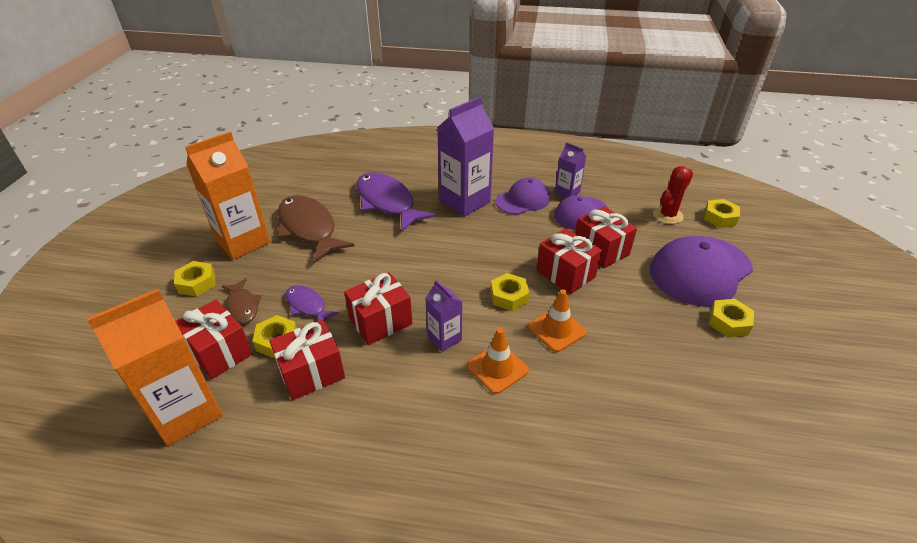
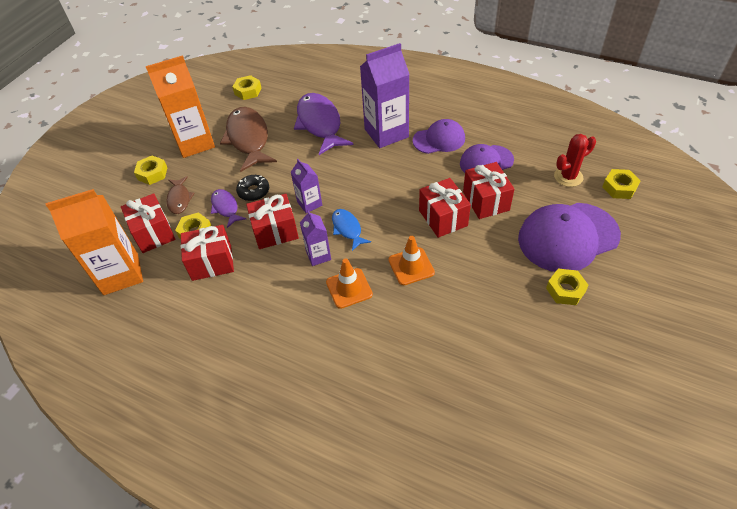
camera: 20 degrees right, 10 degrees up
(336, 282) = (253, 191): none -> black donut
(466, 303) = (347, 229): none -> blue fish
(509, 296) = (385, 229): yellow nut -> yellow nut (248, 91)
(567, 192) = (483, 138): purple carton -> purple carton (309, 203)

